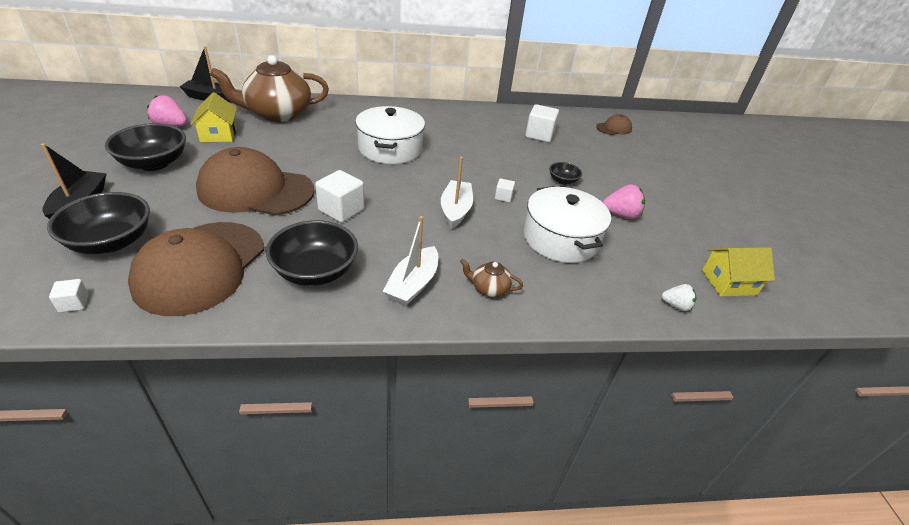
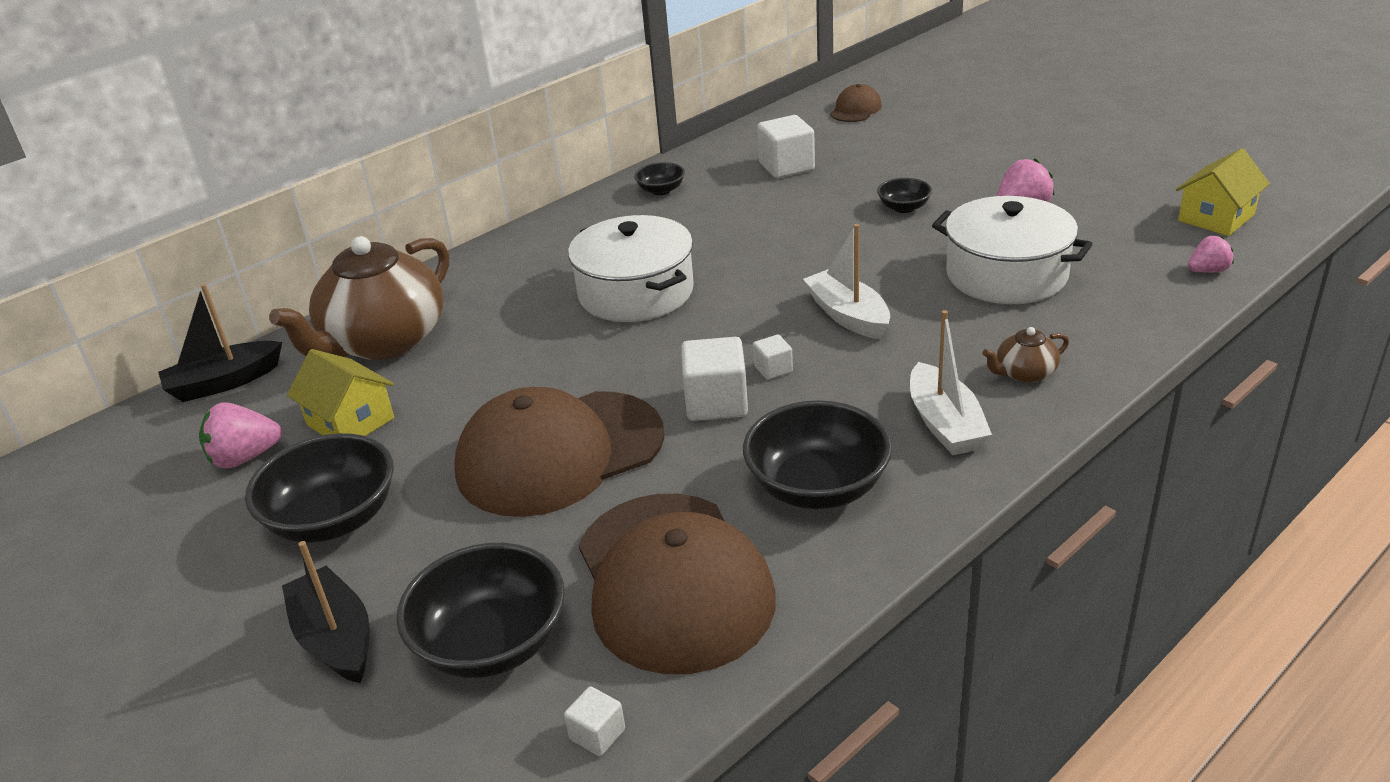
camera: 30 degrees left, 5 degrees down
(470, 116) = (661, 190): none -> black bowl
(503, 197) = (873, 267): white cube -> white cube (773, 369)
(676, 305) = (1208, 271): white strawberry -> pink strawberry

